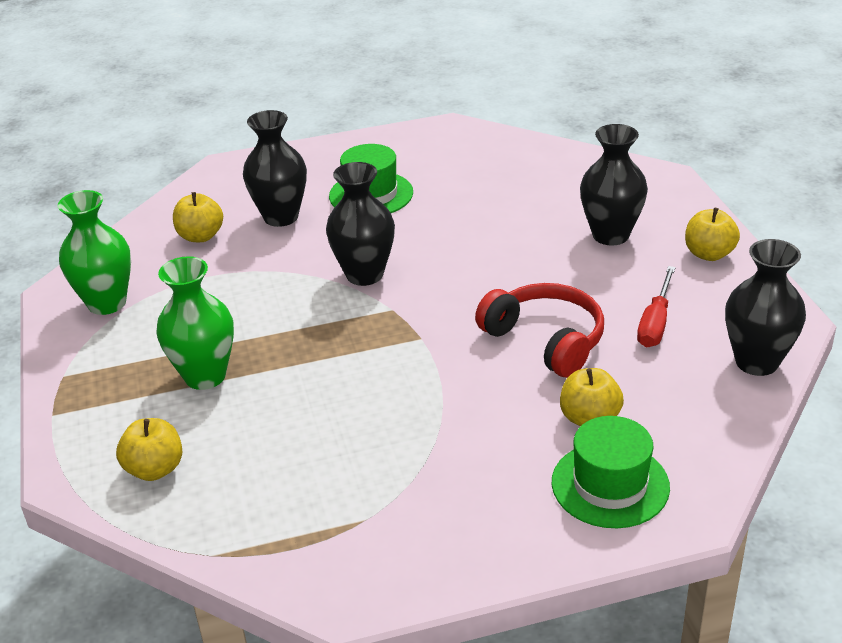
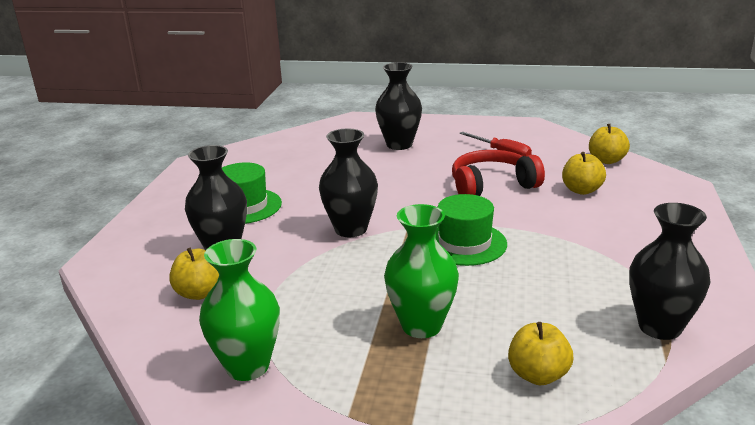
camera: 65 degrees left, 10 degrees down
(610, 485) = (647, 198): green hat -> green hat (464, 243)
(709, 254) = (448, 126): yellow apple -> yellow apple (606, 160)
(756, 362) = (559, 139): black vase -> black vase (660, 327)

